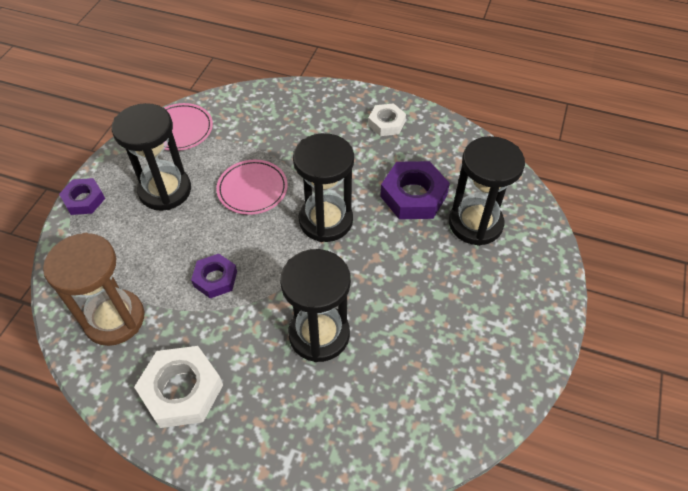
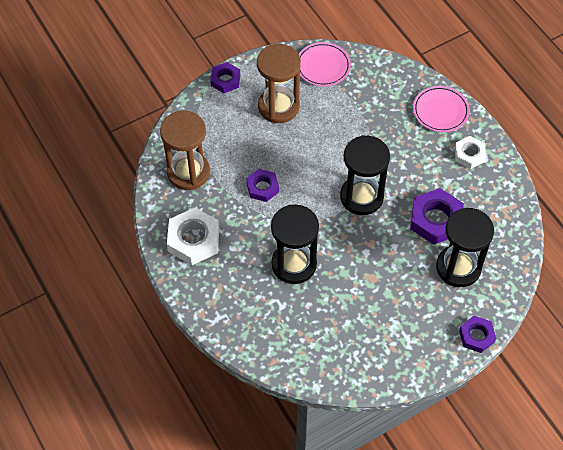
camera: 40 degrees right, 5 degrees up
(165, 190) = (278, 106): black hourglass -> brown hourglass
(252, 189) = (333, 143): pink plate -> pink plate (440, 111)
(555, 274) = (476, 336): none -> purple nut

